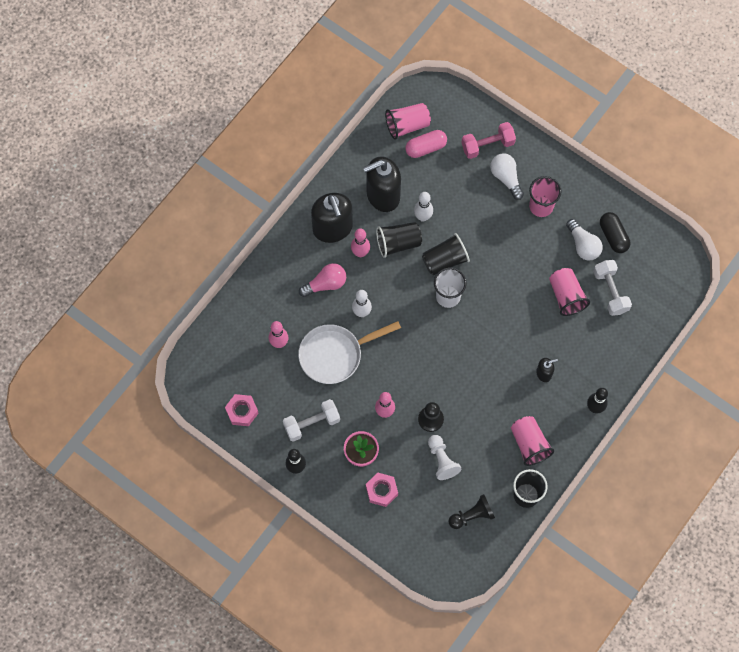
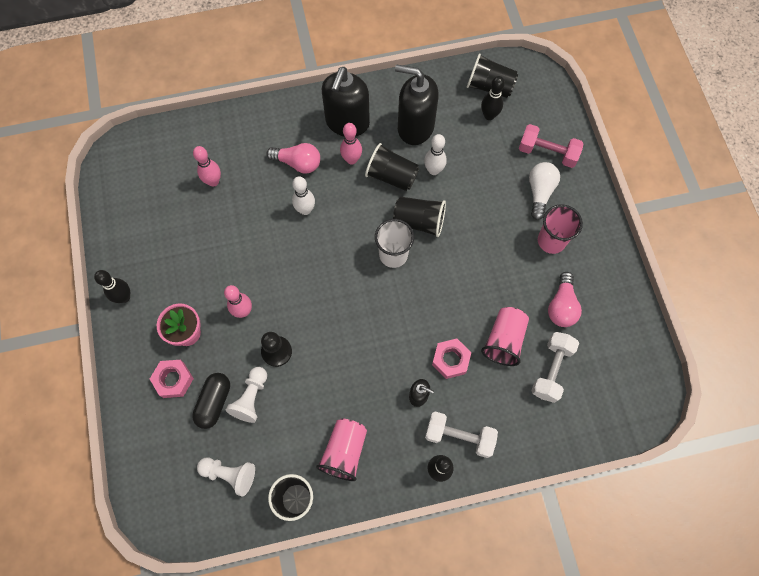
camera: 40 degrees right, 0 degrees up
(242, 411) = (129, 213): pink nut -> pink nut (450, 360)
(311, 423) = (173, 270): white dumbbell -> white dumbbell (459, 436)
(335, 354) = (249, 228): white pan -> none
(407, 125) = (489, 86): pink cup -> black cup
(425, 148) = (489, 115): pink capsule -> black bowling pin
(472, 515) = (230, 474): black pawn -> white pawn
(583, 245) = (561, 306): white light bulb -> pink light bulb
(613, 236) = (599, 320): black capsule -> black capsule (214, 402)

